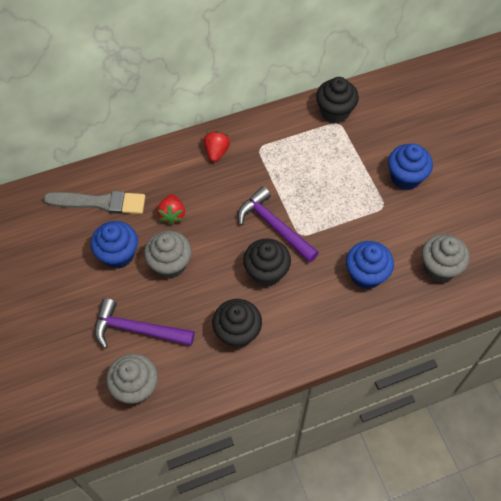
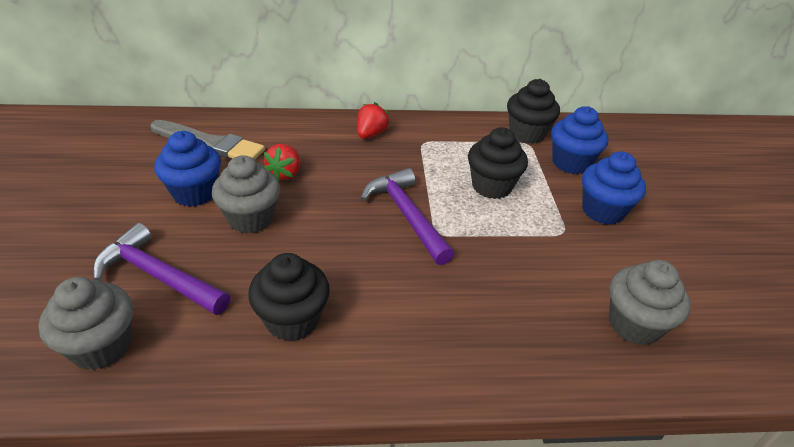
camera: 15 degrees right, 20 degrees down
(266, 272) = (372, 260): black cupcake -> black cupcake (491, 186)
(366, 275) = (515, 302): blue cupcake -> blue cupcake (571, 163)

